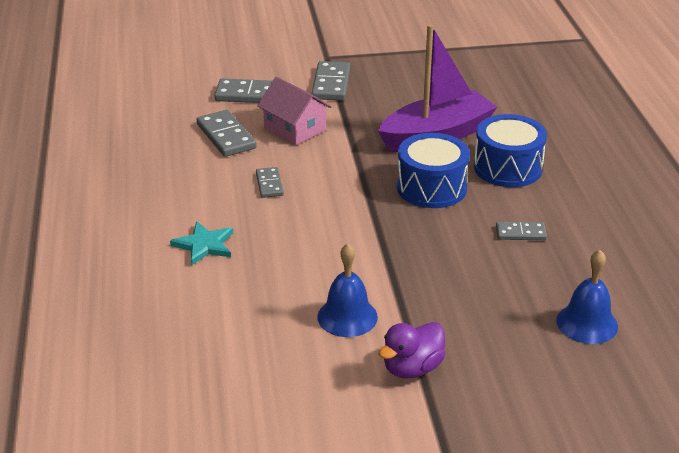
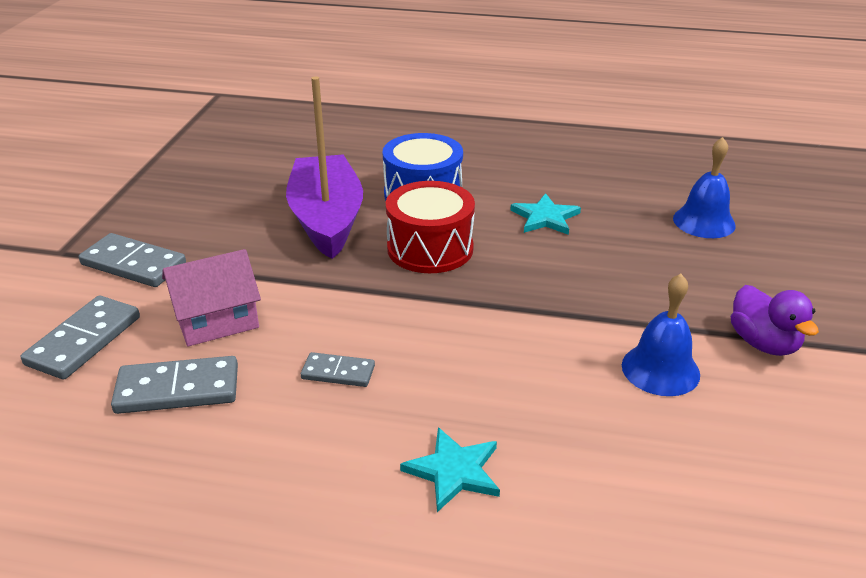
camera: 70 degrees left, 0 degrees up
(431, 188) = (430, 248): blue drum -> red drum
(520, 233) = (545, 217): grey domino -> turquoise star

